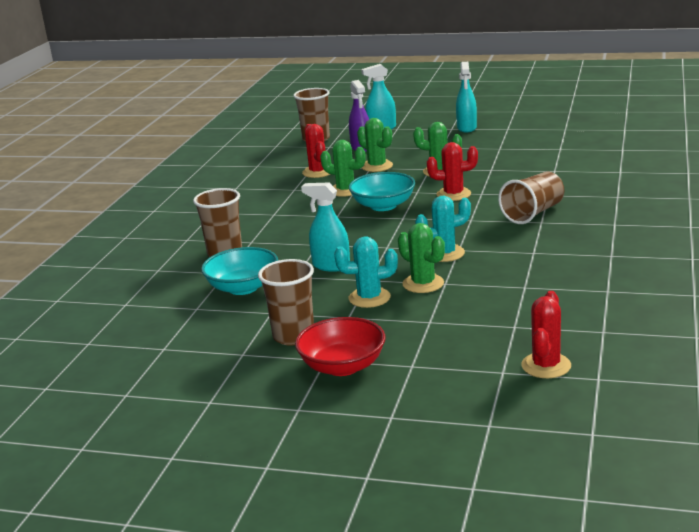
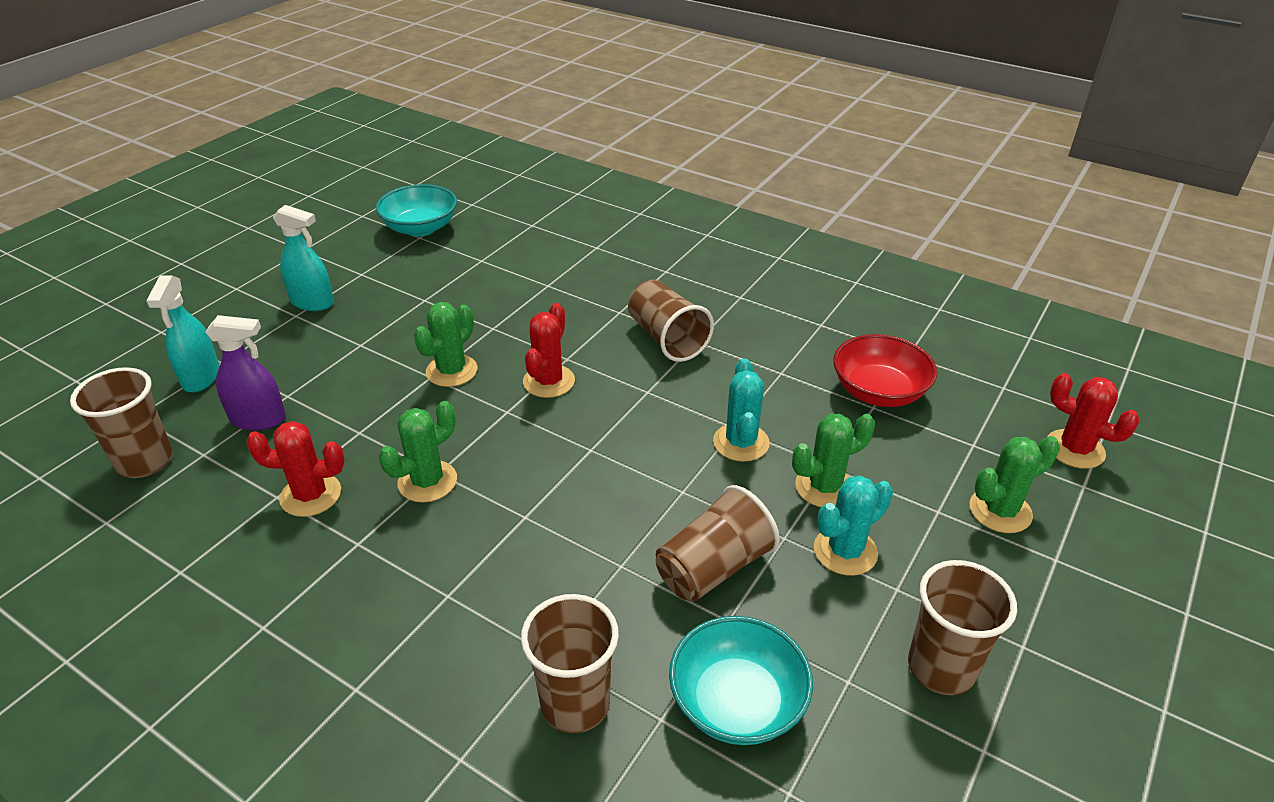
camera: 75 degrees left, 15 degrees up
(331, 266) = (713, 568): turquoise spray bottle -> brown cup
(343, 366) = (1047, 630): red bowl -> red bowl (878, 392)
(369, 298) = (845, 551): turquoise cactus -> turquoise cactus turned 45 degrees clockwise
(377, 166) = (362, 423): green cactus -> green cactus (1000, 511)
(383, 206) = (529, 457): turquoise bowl -> turquoise bowl (420, 228)

